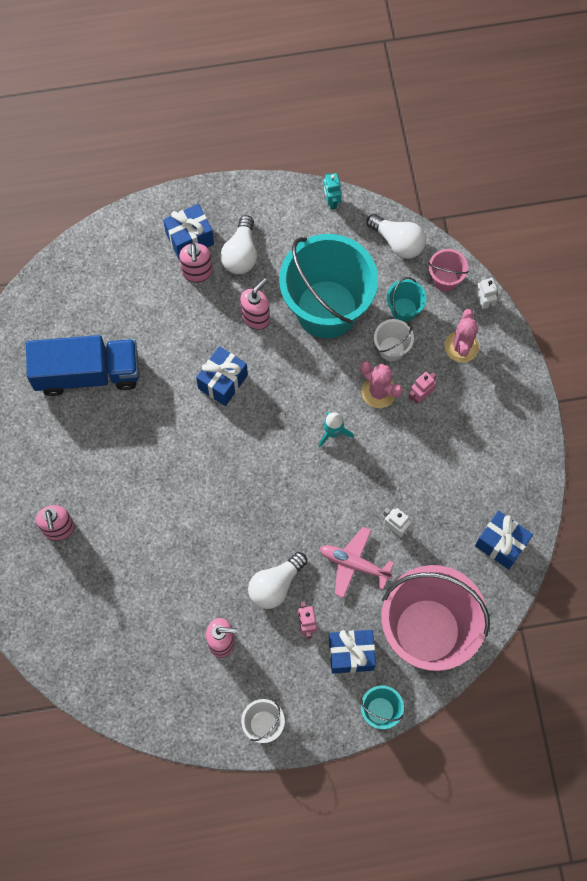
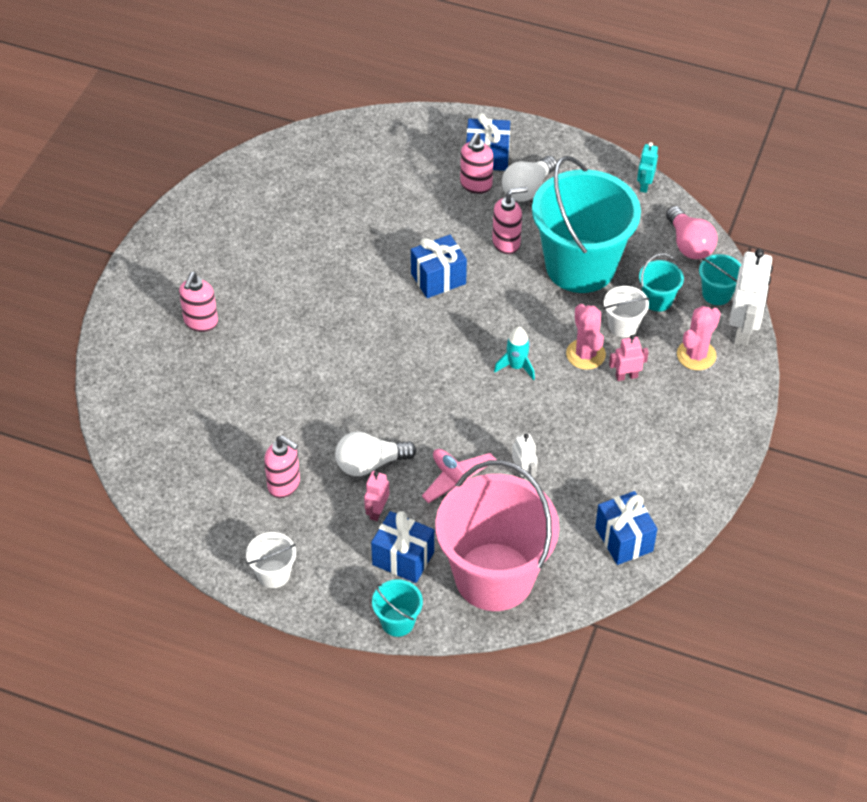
camera: 30 degrees right, 20 degrees down
(87, 373) = (317, 216): blue truck -> none
(398, 242) = (689, 244): white light bulb -> pink light bulb
(445, 279) = (717, 294): pink bucket -> turquoise bucket
(483, 303) = (743, 330): white robot -> white robot, size x1.88

